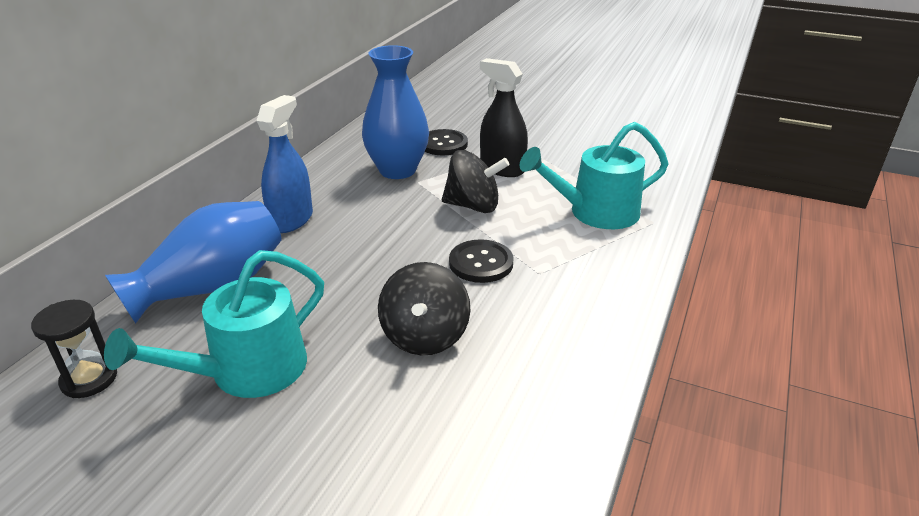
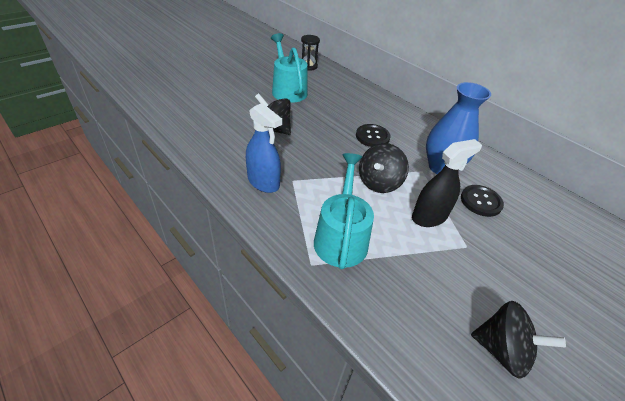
camera: 110 degrees right, 10 degrees up
(212, 286) = (347, 91): blue vase -> none
(291, 220) = (394, 119): blue spray bottle -> blue spray bottle (263, 182)
(481, 263) = (316, 163): black button -> black button (372, 137)
(618, 128) = (502, 350): none -> black spinning top

